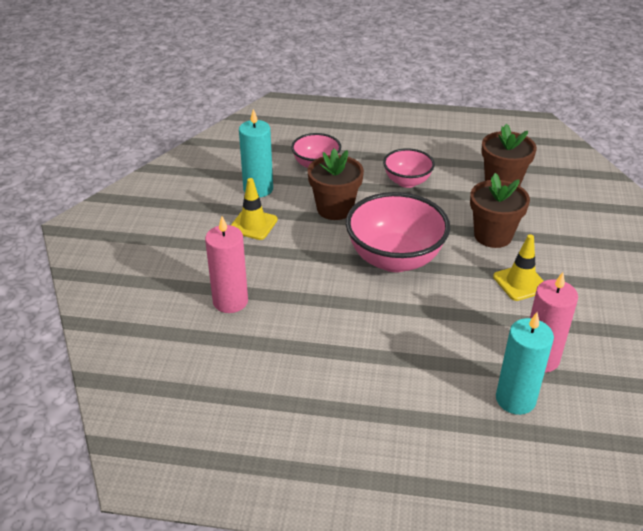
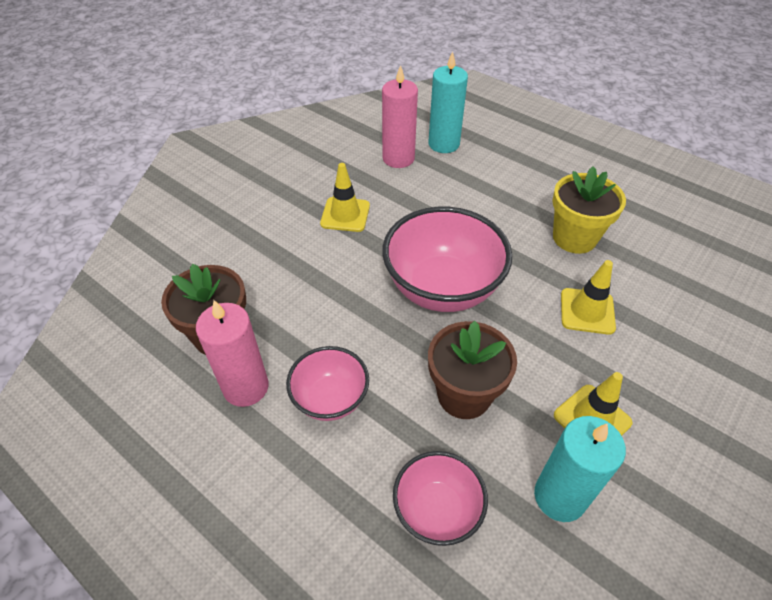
camera: 150 degrees left, 10 degrees up
(230, 301) = (653, 313): pink candle -> pink candle (246, 387)
(281, 283) = (587, 311): none -> yellow traffic cone
(317, 341) = (574, 238): none -> yellow flower pot
(493, 236) = (314, 270): brown flower pot -> none

